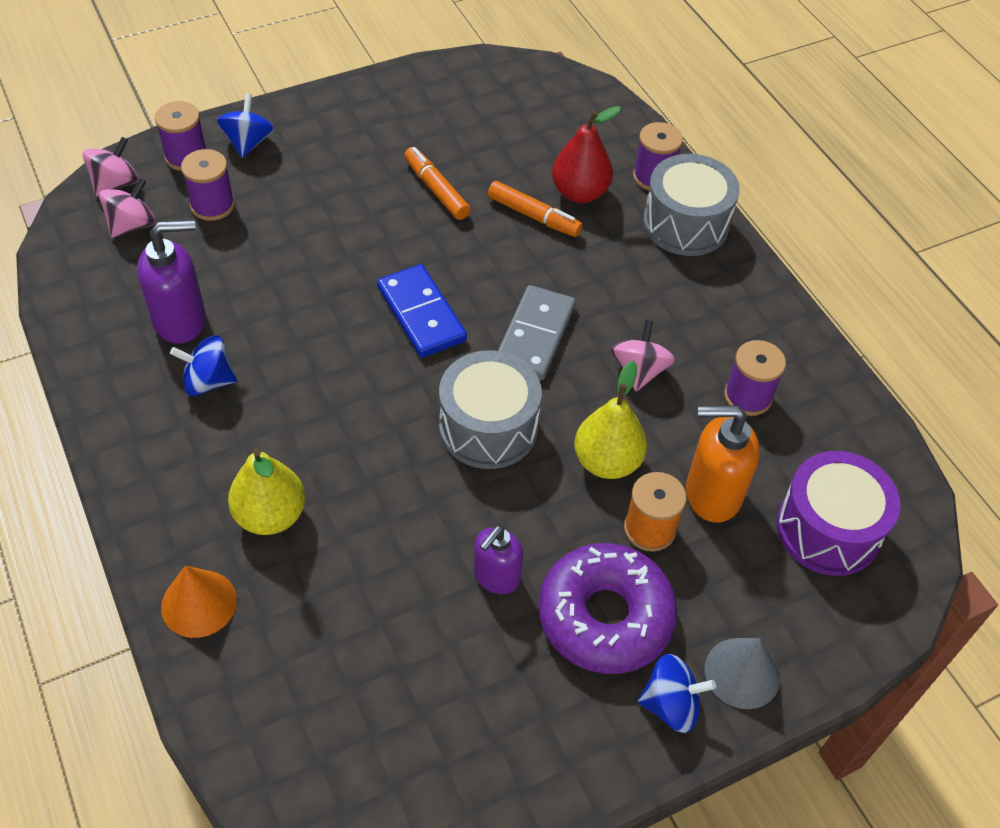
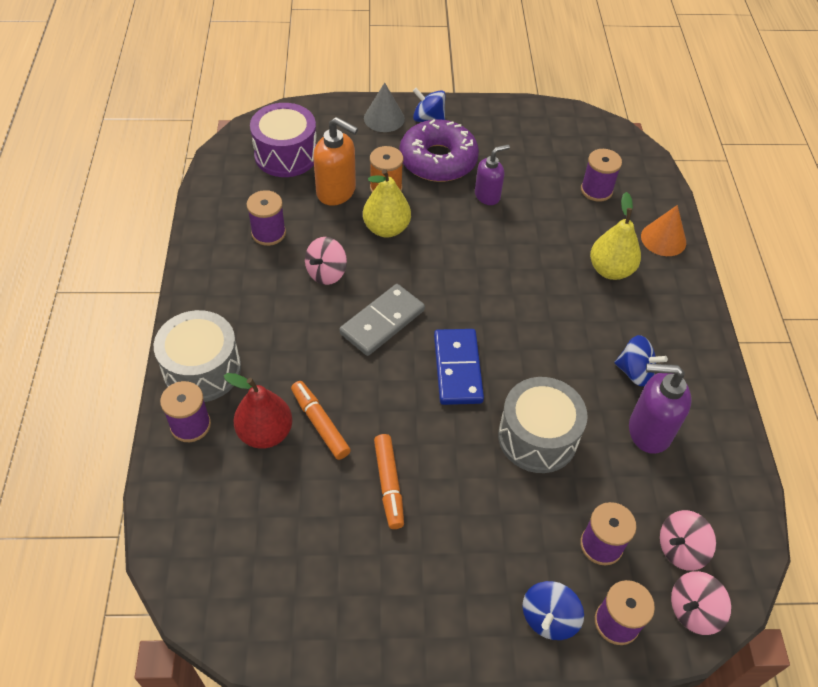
camera: 155 degrees left, 0 degrees up
(328, 661) = (596, 190): none -> purple spool
(488, 427) = (450, 273): grey drum -> grey drum (537, 437)

